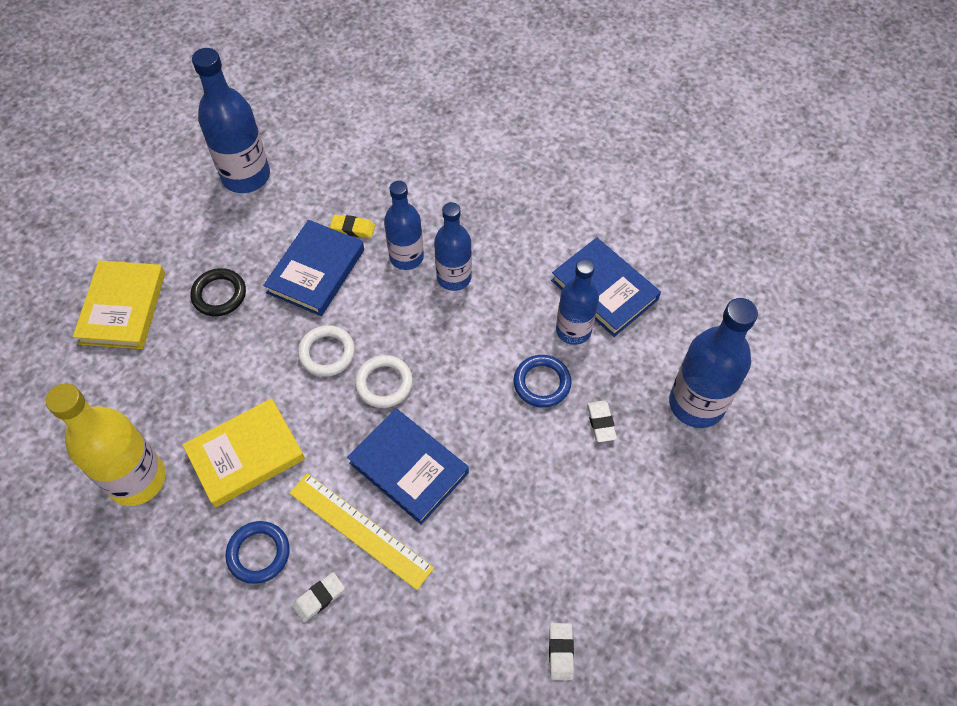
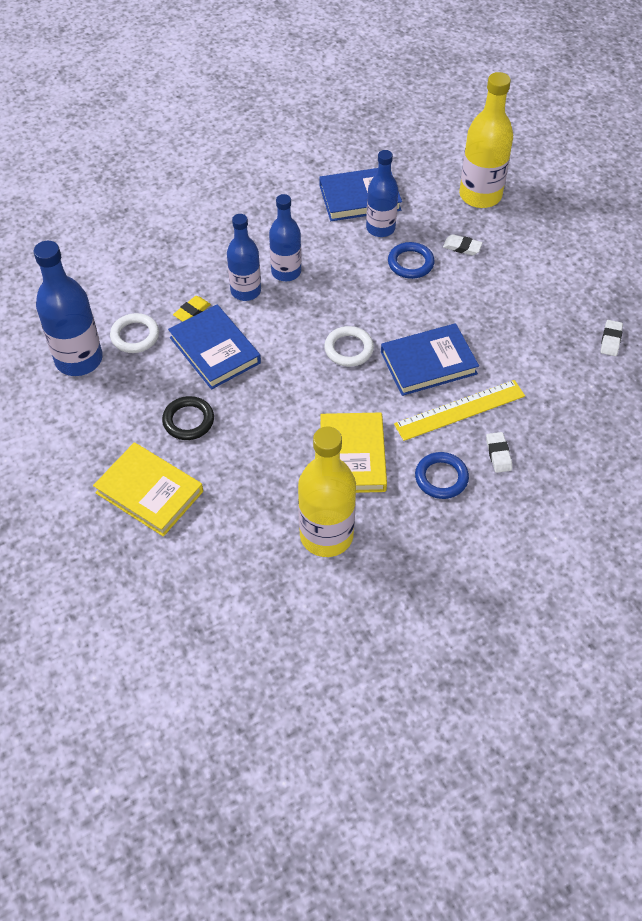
camera: 60 degrees left, 5 degrees down
(327, 353) = (297, 372): white ring -> white ring (135, 336)
(560, 652) = (610, 340): white eraser -> white eraser turned 75 degrees clockwise
(696, 404) = (480, 195): blue bottle -> yellow bottle

